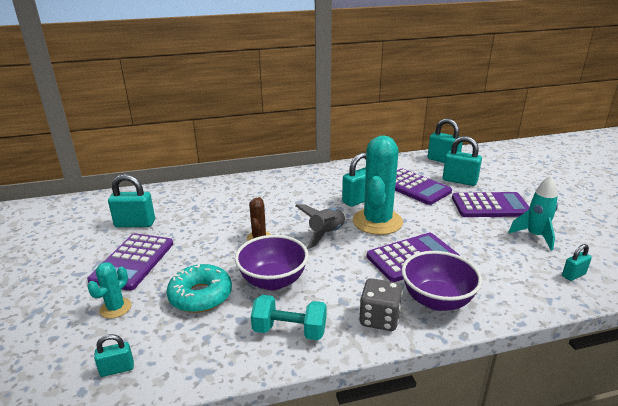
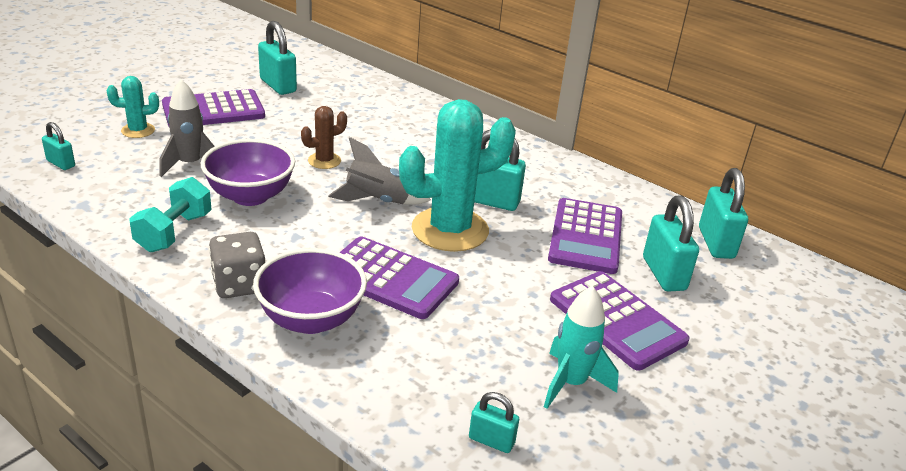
camera: 50 degrees right, 5 degrees up
(200, 296) = (190, 164): turquoise donut -> grey rocket
(289, 331) = (174, 232): turquoise dumbbell -> turquoise dumbbell turned 45 degrees clockwise

